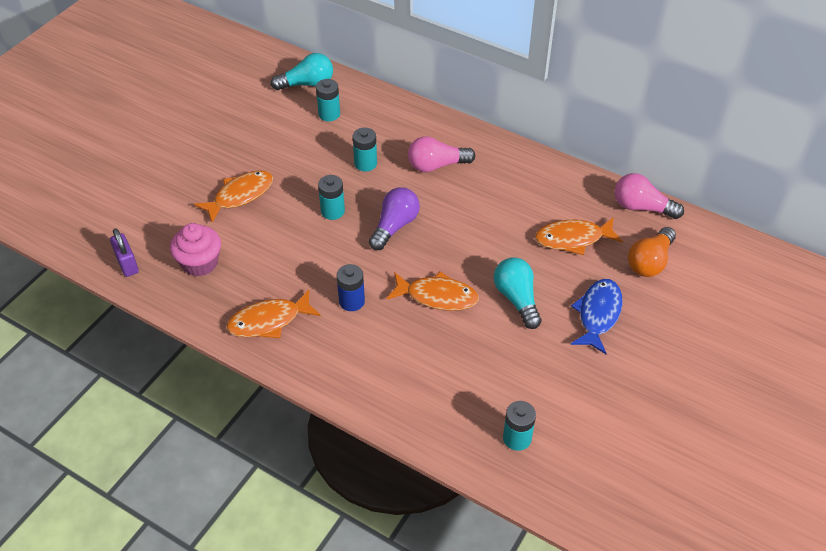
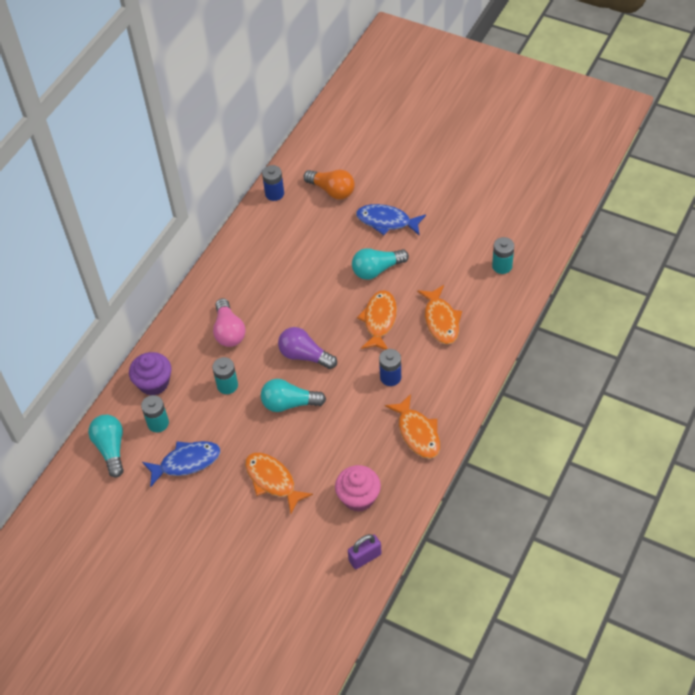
camera: 90 degrees left, 5 degrees up
(279, 134) = (186, 462): none -> blue fish
(332, 211) = (289, 403): turquoise battery -> turquoise light bulb
(378, 111) = (154, 383): none -> purple cupcake
(573, 239) = (311, 236): orange fish -> orange fish (441, 320)
(641, 207) = (274, 193): pink light bulb -> blue battery

